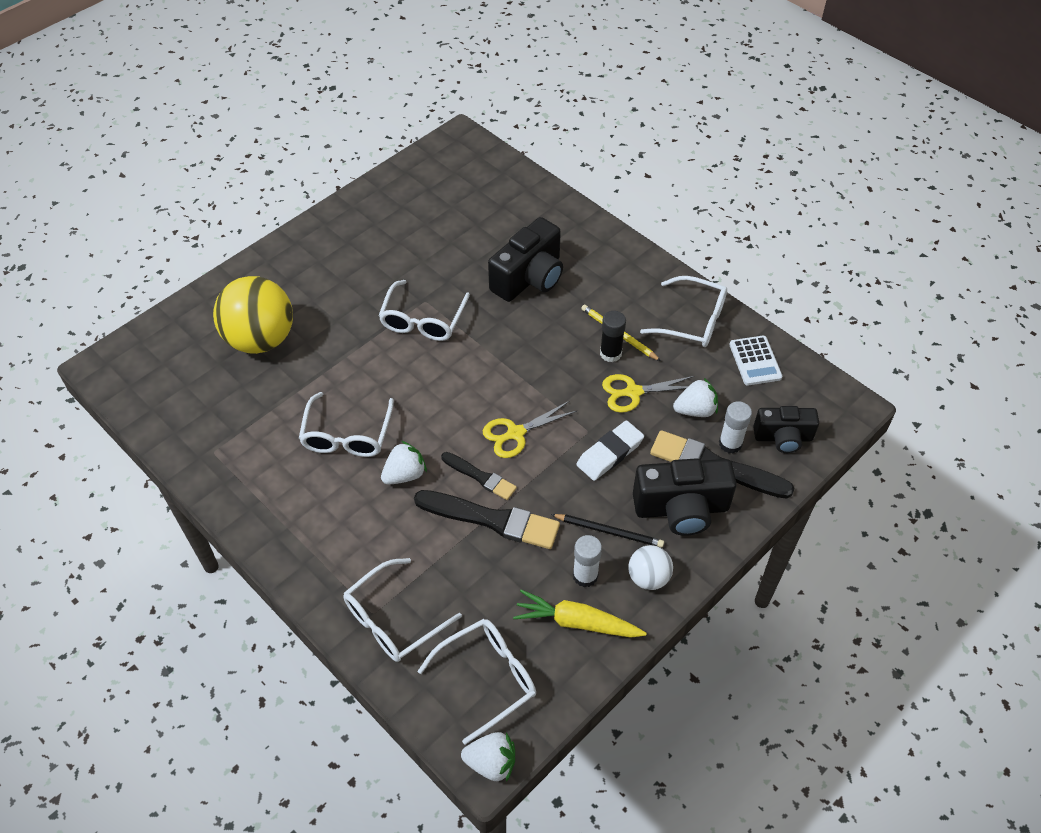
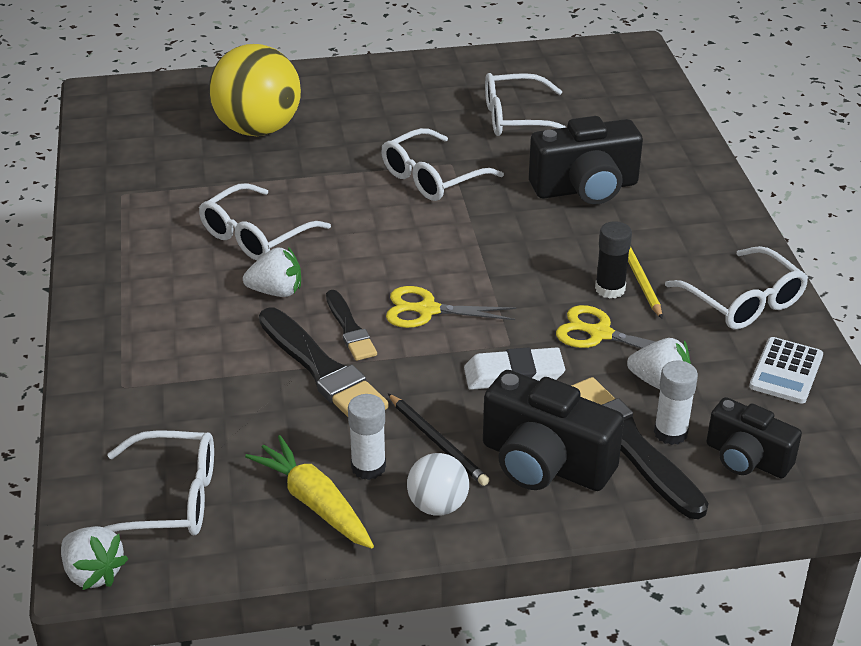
camera: 35 degrees right, 15 degrees down
(393, 619) = (134, 402): white glasses -> white glasses (517, 118)

